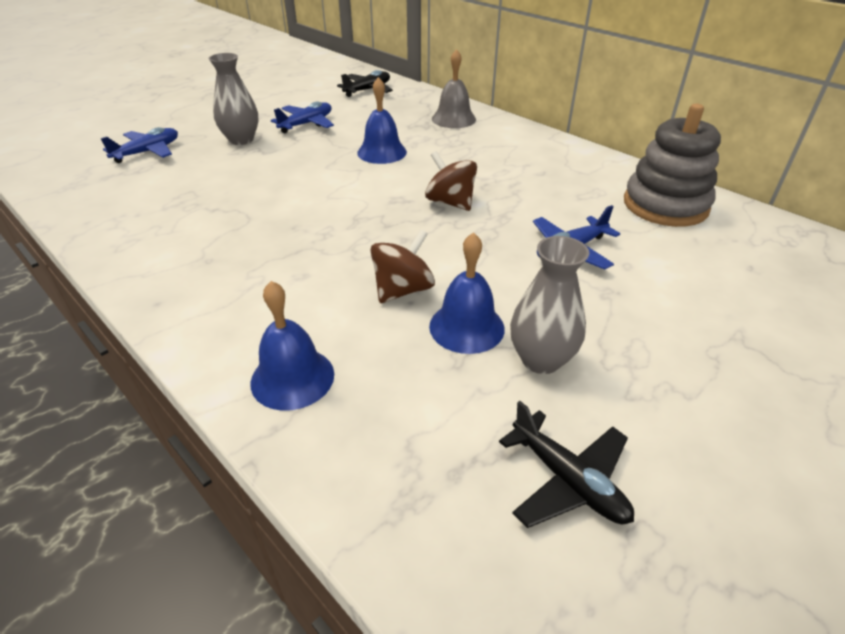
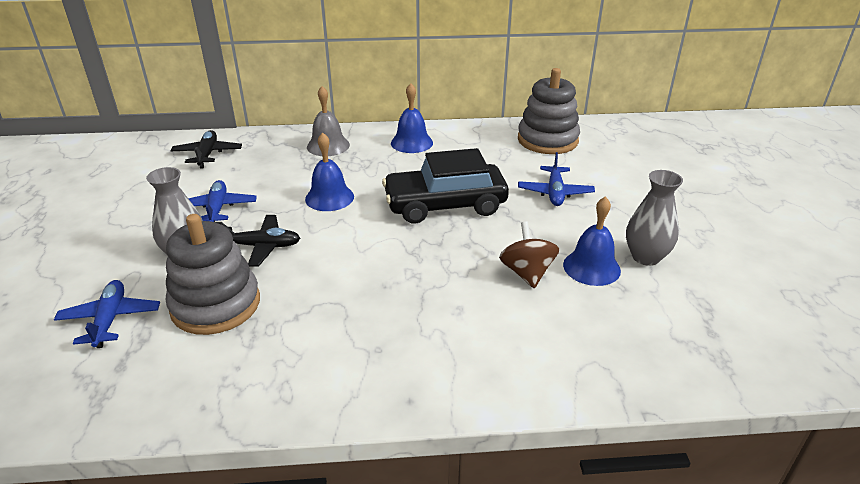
camera: 50 degrees left, 5 degrees down
(197, 175) = (216, 305): none -> grey stacking toy
(292, 378) = (576, 361): blue bell -> blue bell (411, 143)
(450, 202) = (445, 205): brown spinning top -> black car
(567, 480) = (742, 297): black plane -> black plane (262, 246)

